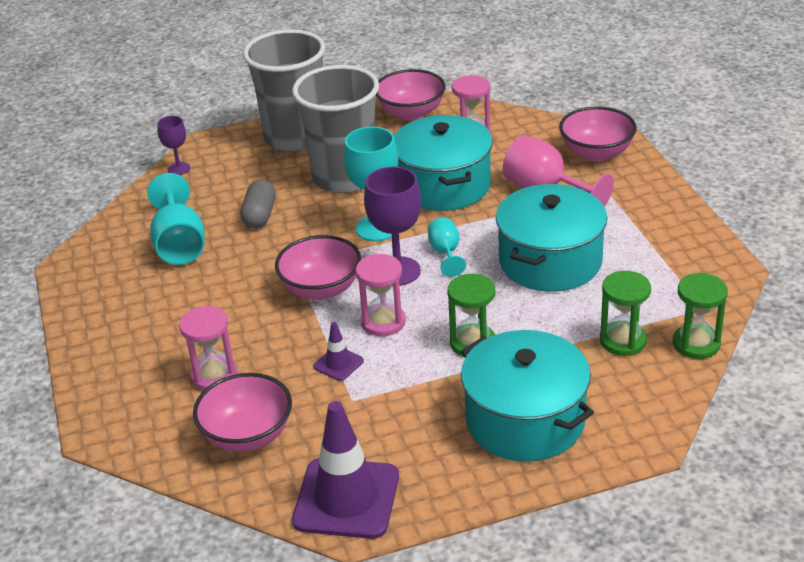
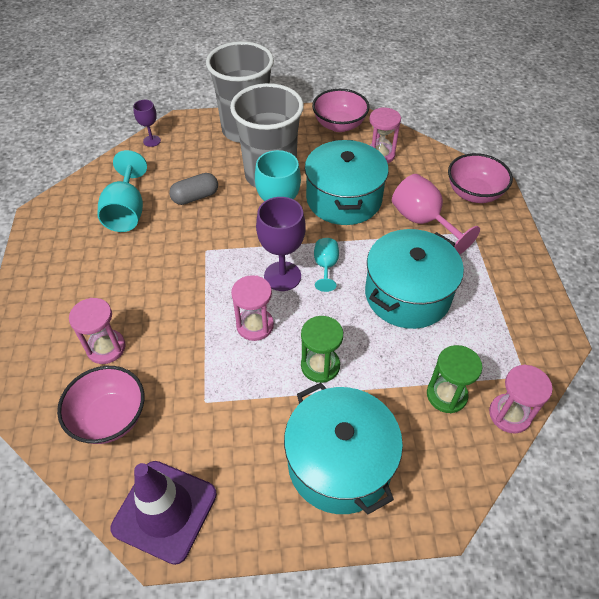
camera: 10 degrees right, 15 degrees up
(260, 215) = (195, 197): grey capsule -> grey capsule turned 45 degrees clockwise
(321, 289) = (217, 279): pink bowl -> none
(338, 364) = (206, 360): purple traffic cone -> none
(696, 344) = (509, 414): green hourglass -> pink hourglass

